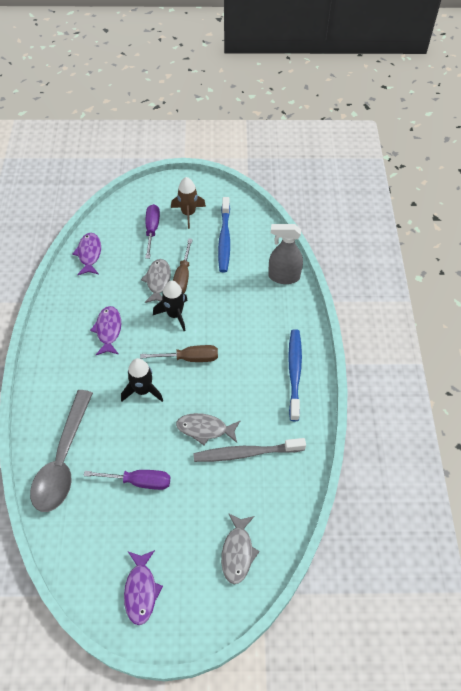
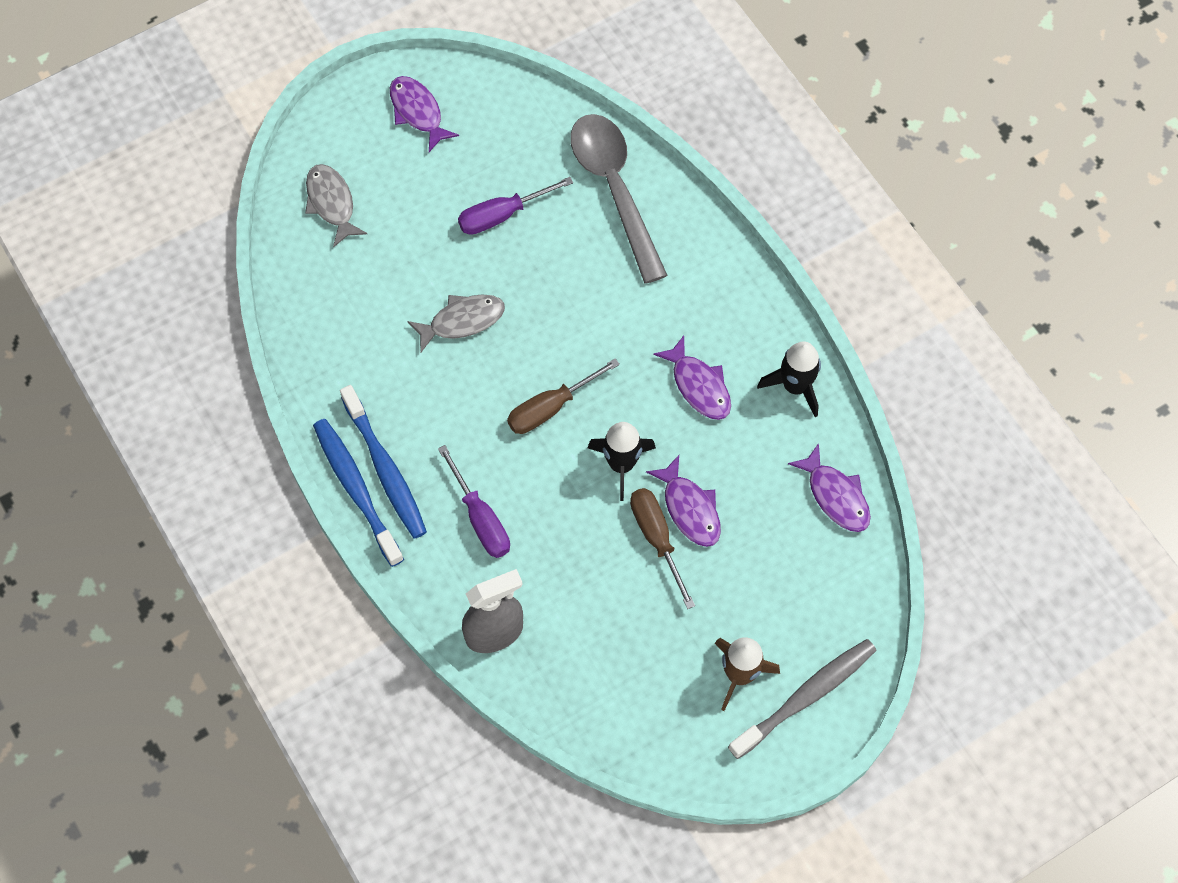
camera: 150 degrees right, 10 degrees up
(142, 390) = (582, 327): black rocket -> black rocket (795, 386)
(152, 230) = (774, 602): purple screwdriver -> purple screwdriver (480, 518)
(158, 281) = (690, 509): grey fish -> purple fish
(224, 239) = (640, 654): blue toothbrush -> blue toothbrush (356, 489)
(246, 453) = (389, 319): grey toothbrush -> grey toothbrush (806, 697)

